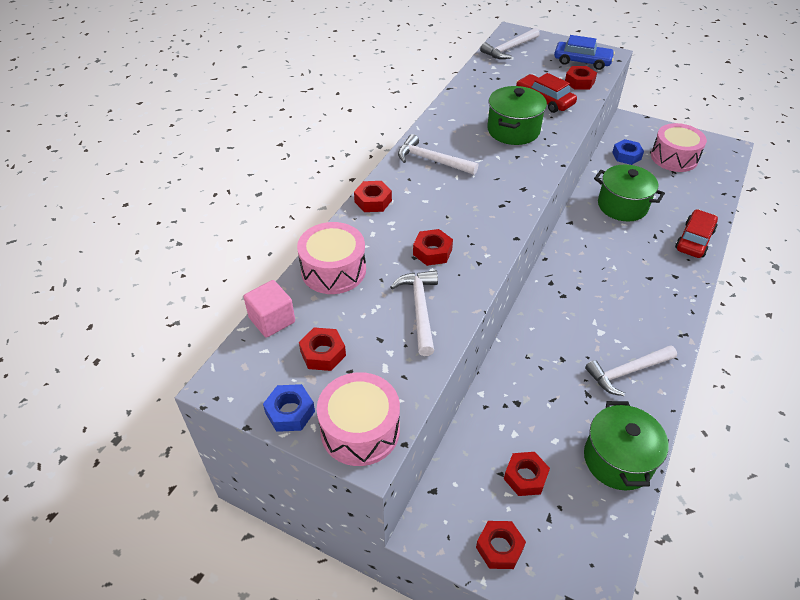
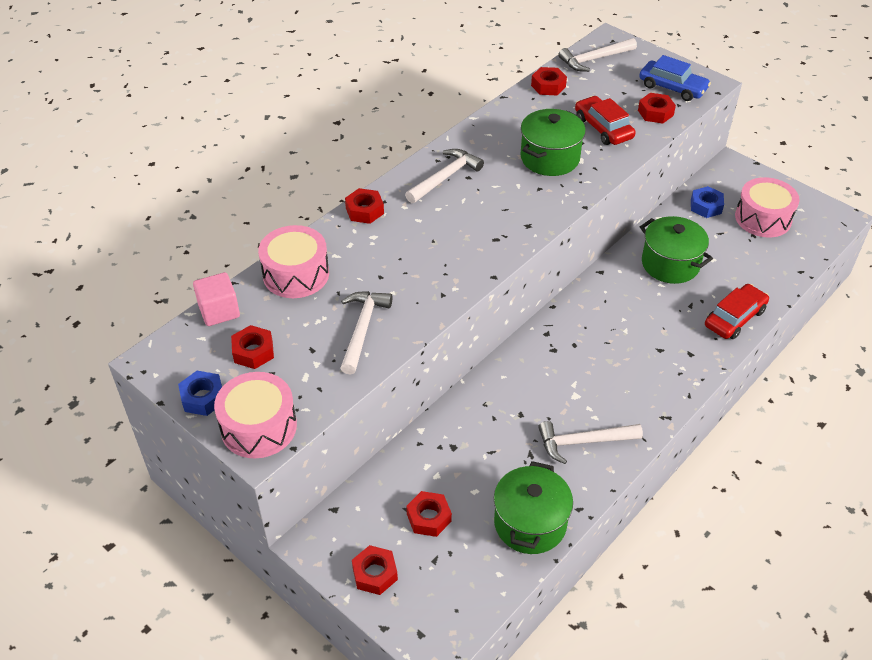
camera: 15 degrees right, 0 degrees up
(432, 160) = (445, 177): white hammer -> white hammer turned 90 degrees clockwise
(432, 252) = (401, 274): red nut -> red nut (548, 86)

